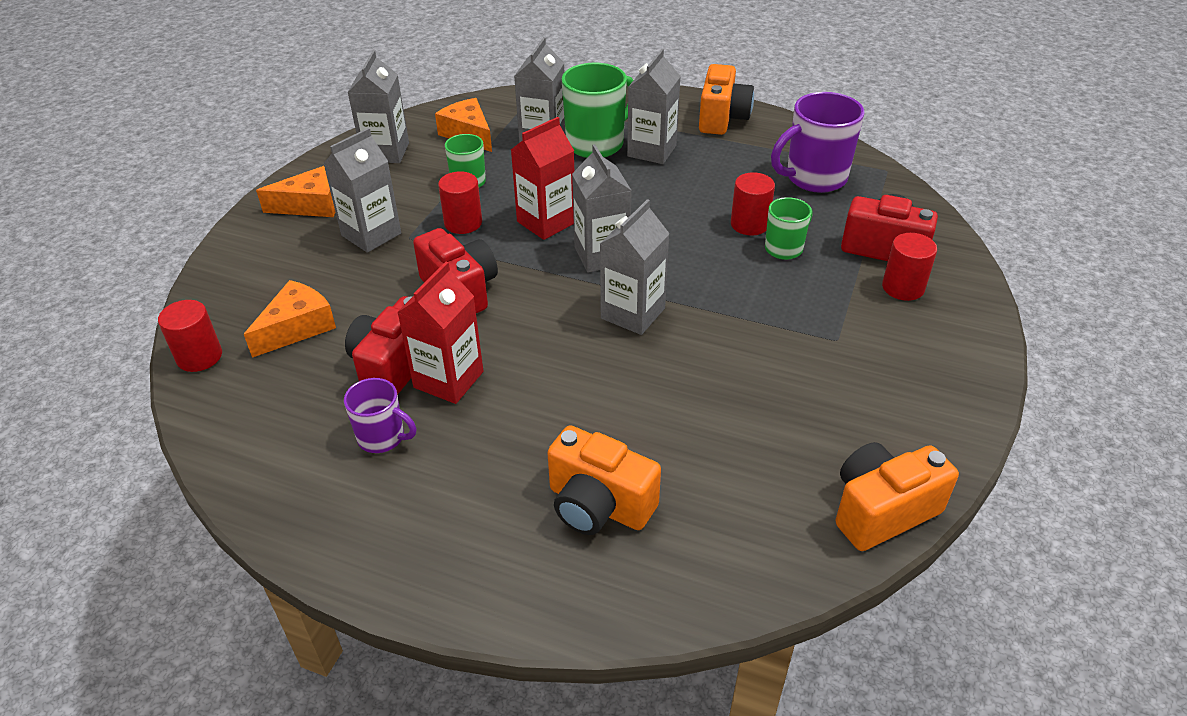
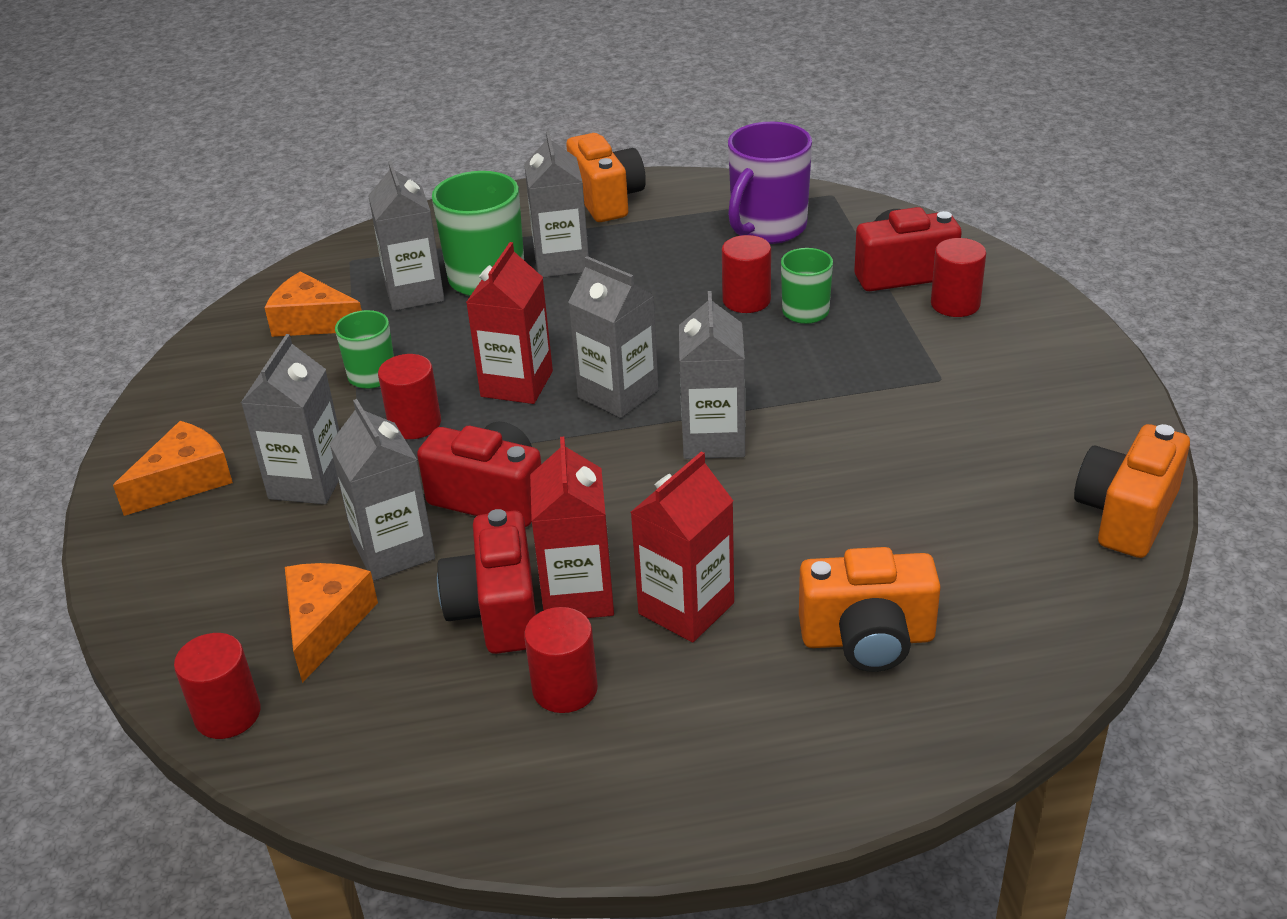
camera: 30 degrees left, 5 degrees down
(382, 437) = (565, 689): purple mug -> red cylinder
(386, 152) = (221, 381): grey carton -> grey carton (394, 550)
(503, 422) = (686, 608): none -> red carton

